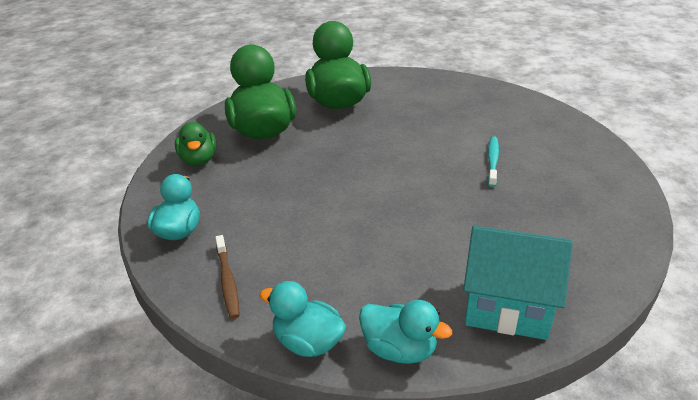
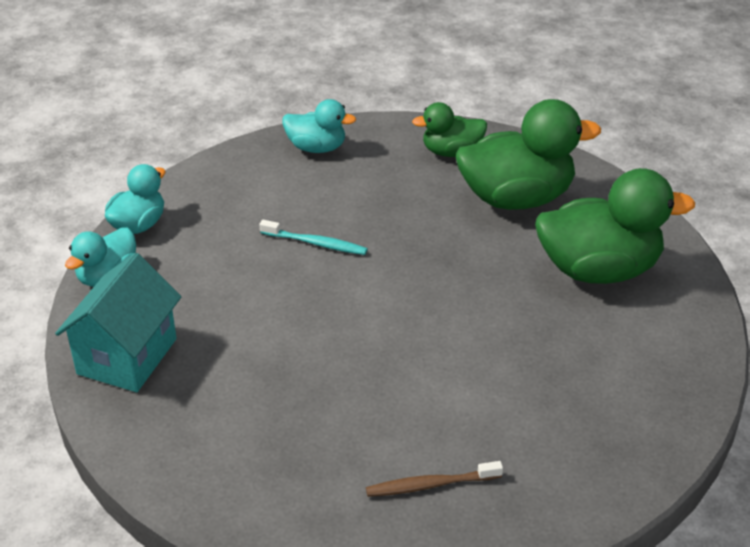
camera: 95 degrees right, 5 degrees up
(227, 281) = (232, 180): brown toothbrush -> brown toothbrush (430, 485)
(492, 161) = (403, 407): turquoise toothbrush -> turquoise toothbrush (316, 243)

